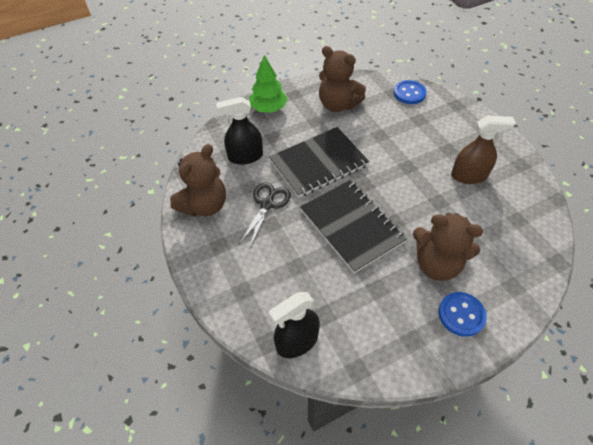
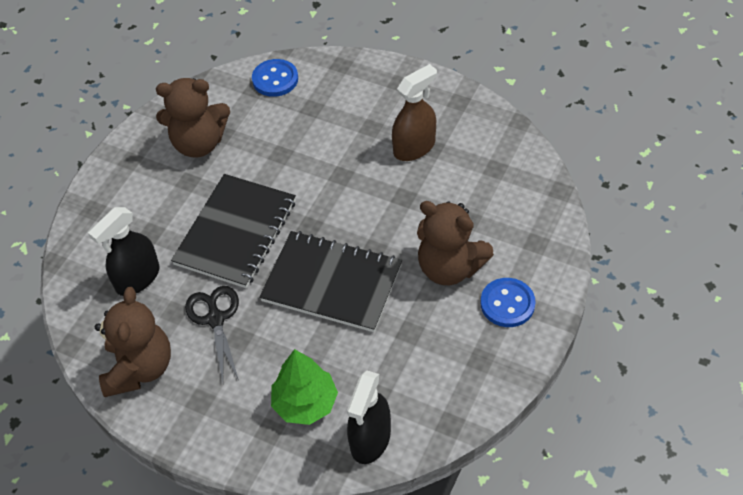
camera: 35 degrees left, 0 degrees up
(268, 108) = (112, 198): green tree -> green tree (305, 403)
(437, 264) = (449, 267): brown teddy bear -> brown teddy bear turned 45 degrees clockwise

